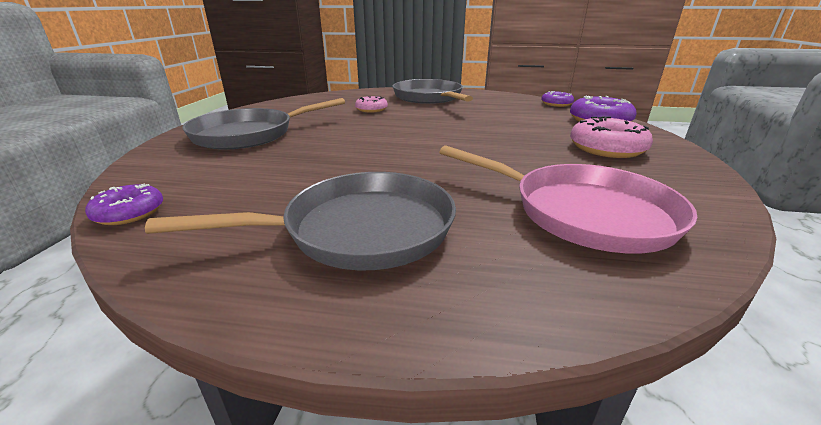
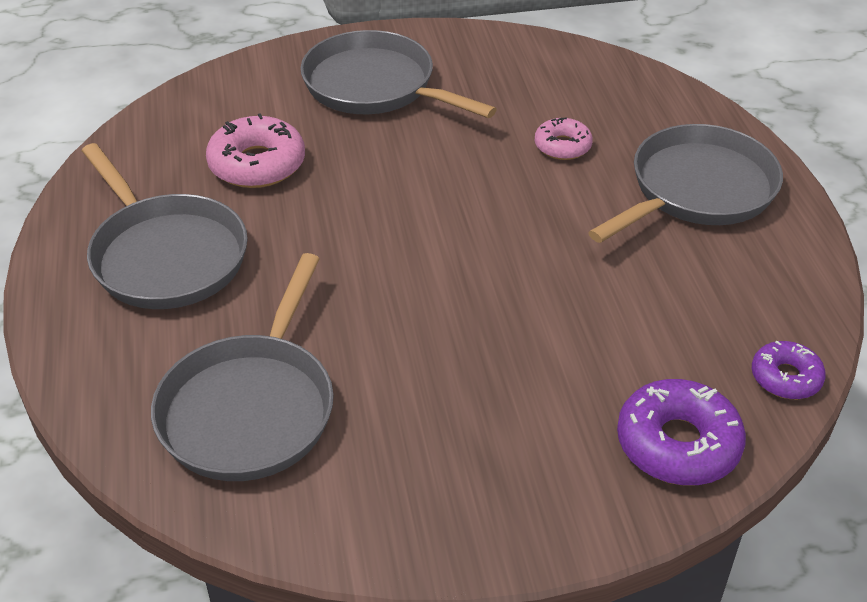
camera: 70 degrees right, 15 degrees up
(129, 213) = (155, 117): purple donut -> none
(582, 212) = (250, 408): pink pan -> grey pan
(606, 148) = (500, 443): pink donut -> pink donut (257, 164)

